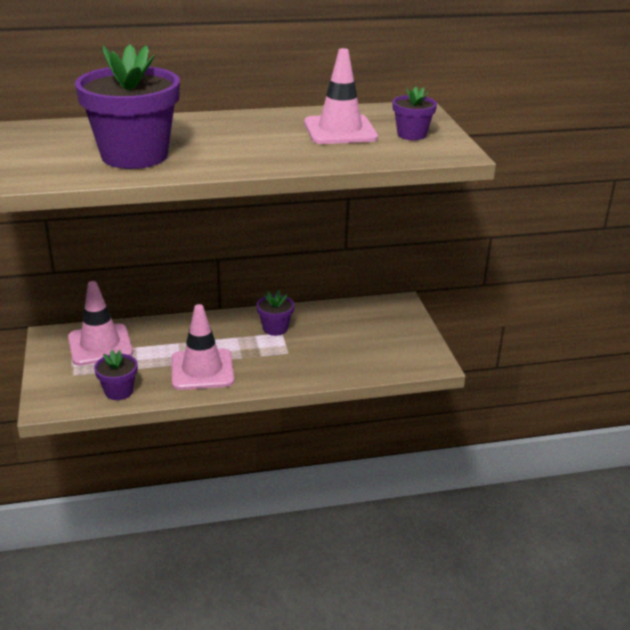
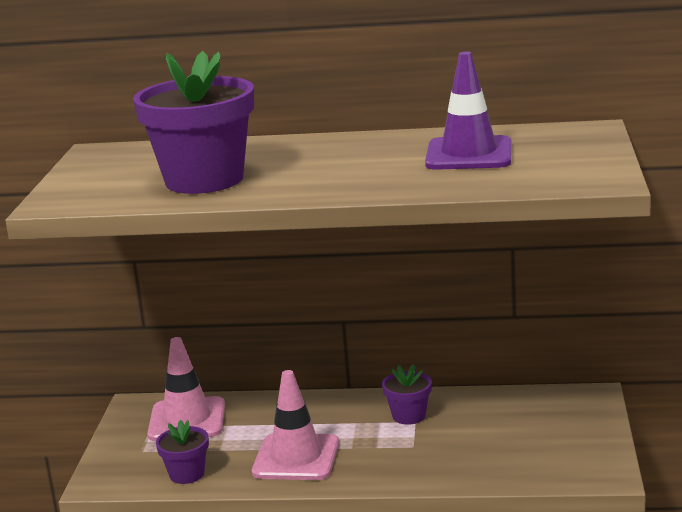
camera: 20 degrees right, 10 degrees down
(340, 130) = (469, 154): pink traffic cone -> purple traffic cone
(411, 135) = (559, 160): purple flower pot -> none

